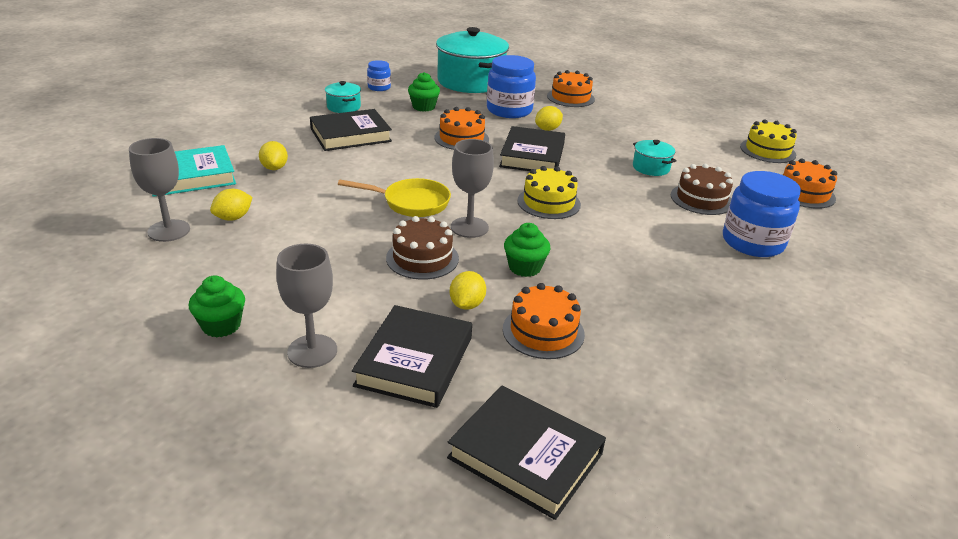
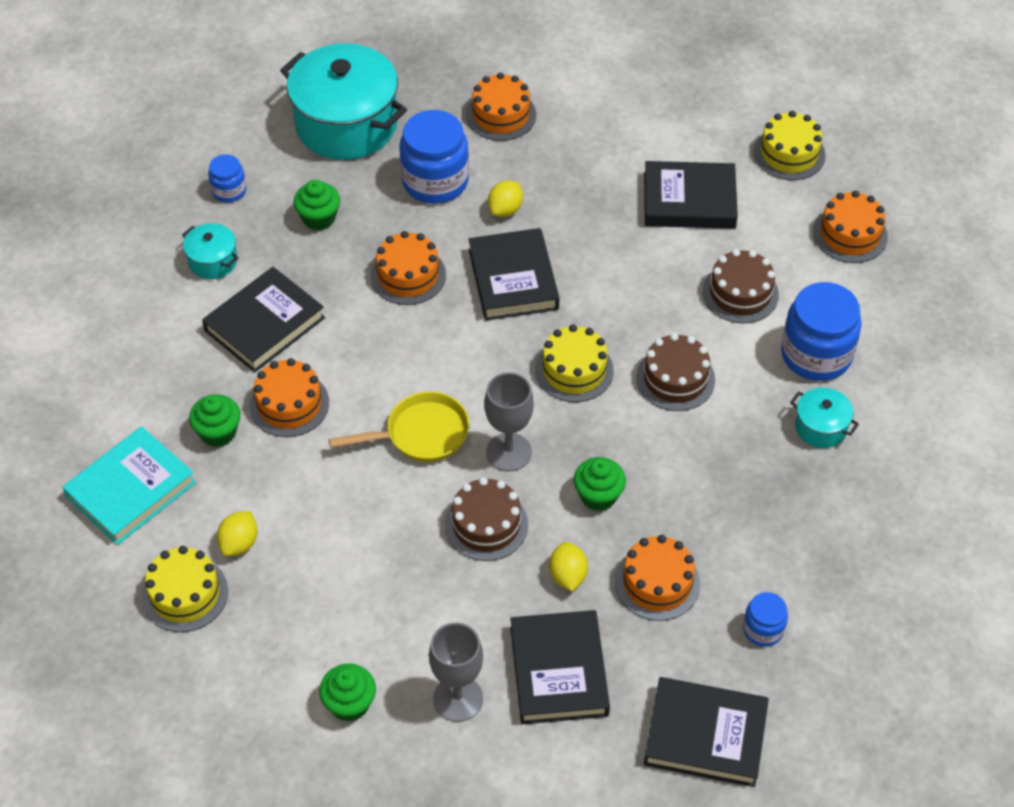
camera: 20 degrees left, 20 degrees up
(169, 231) = (185, 594): grey goblet -> yellow cake
(274, 168) = (218, 432): yellow lemon -> green cupcake
(333, 168) = (289, 404): none -> orange cake
(626, 225) = (675, 379): none -> brown cake
(628, 393) = (763, 629): none -> blue jar
(651, 168) = (663, 249): turquoise pot -> turquoise pot (820, 427)
(682, 153) = (689, 201): none -> black book

